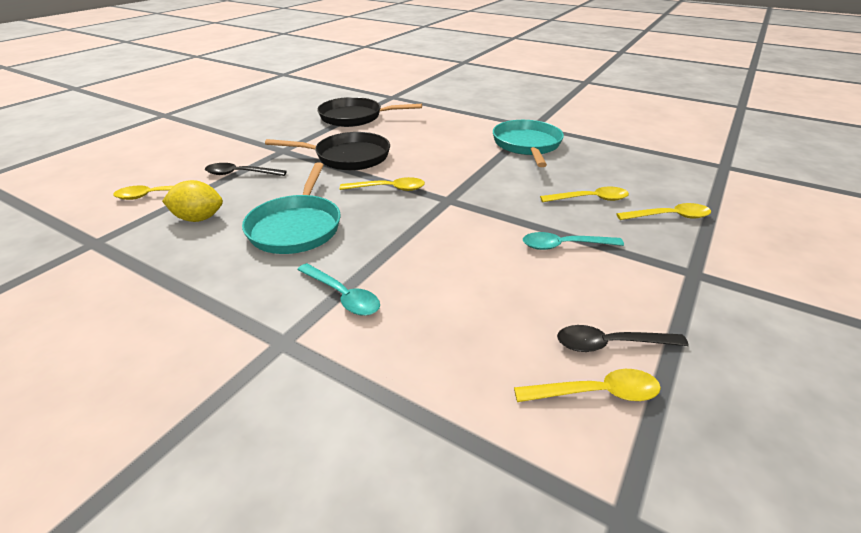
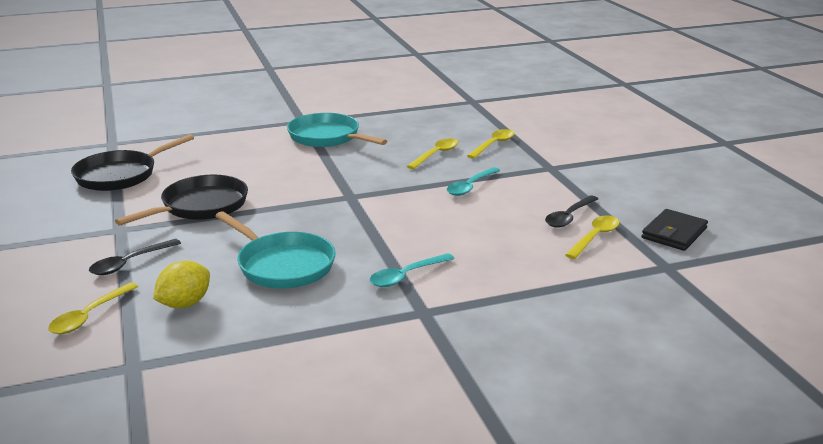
camera: 50 degrees left, 10 degrees down
(343, 296) = (406, 276): turquoise spoon -> turquoise spoon turned 150 degrees clockwise
(388, 189) = (292, 210): yellow spoon -> none
(730, 476) = (674, 233): none -> black wallet

